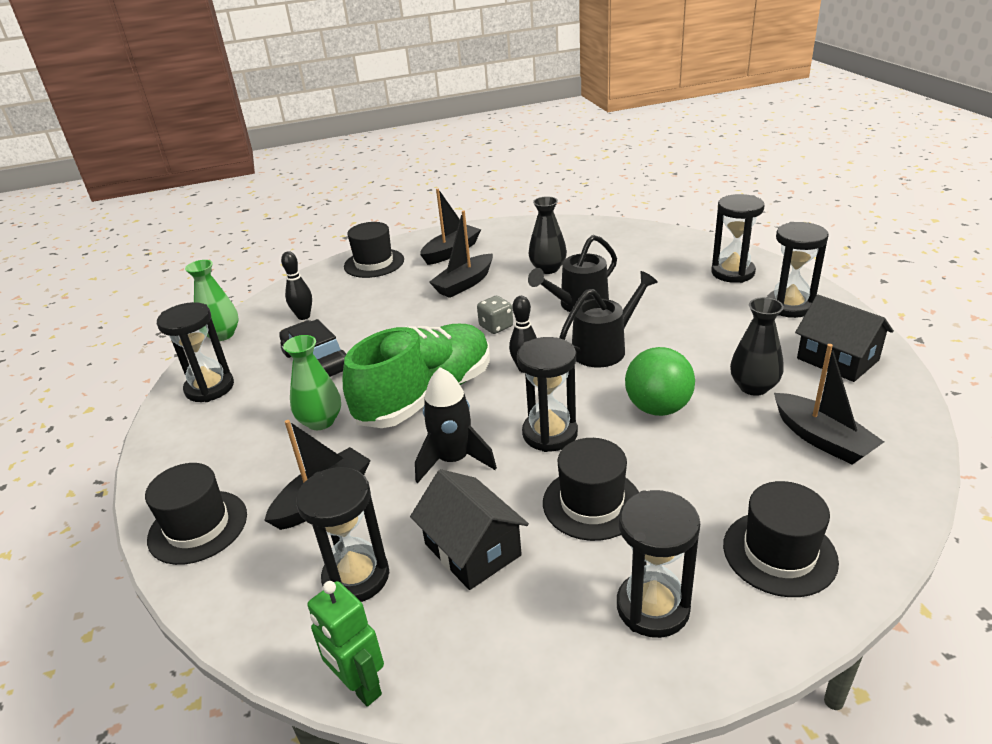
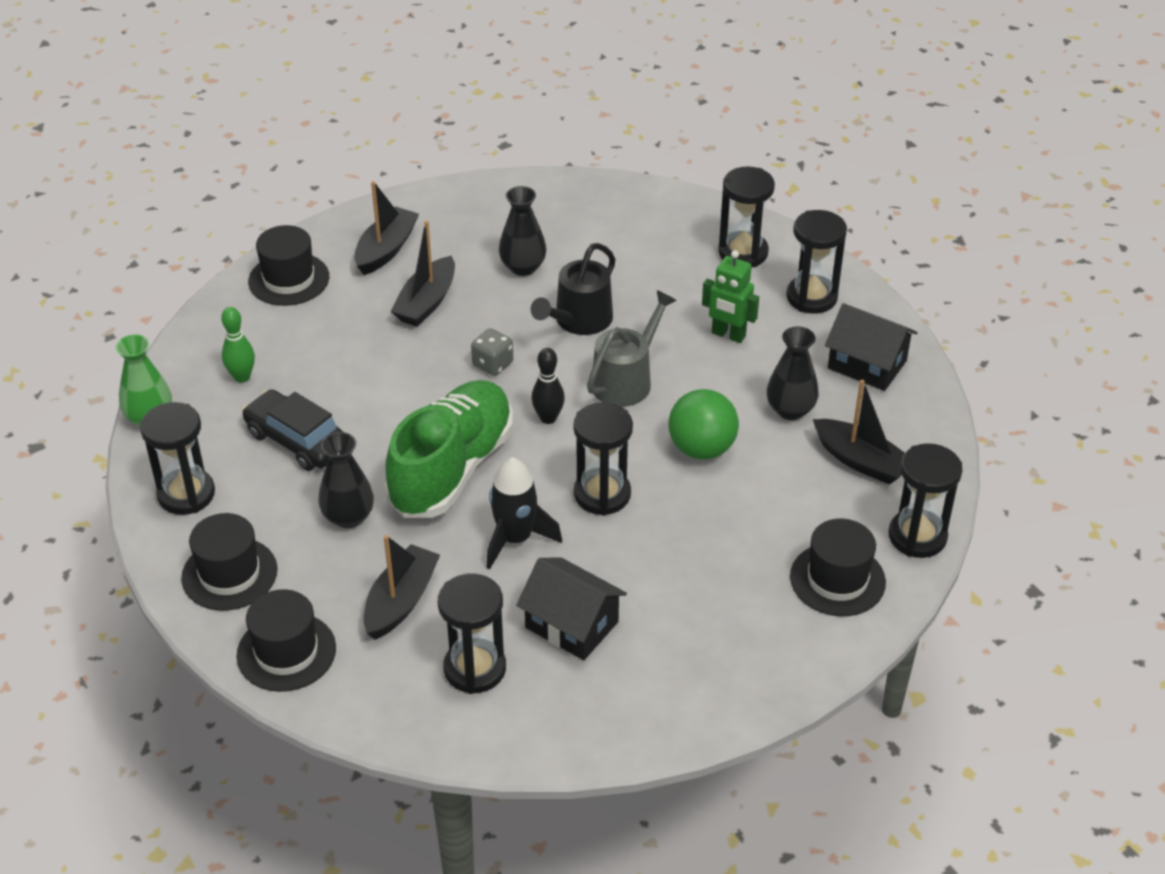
camera: 20 degrees left, 10 degrees up
(303, 316) = (242, 377): black bowling pin -> green bowling pin
(321, 421) = (348, 517): green vase -> black vase
(360, 686) = (524, 753): green robot -> green robot (728, 335)
(592, 503) = (666, 561): black hat -> black hat (229, 574)
(604, 348) = (626, 380): black watering can -> grey watering can
(652, 607) = (743, 645): black hourglass -> black hourglass (917, 536)

